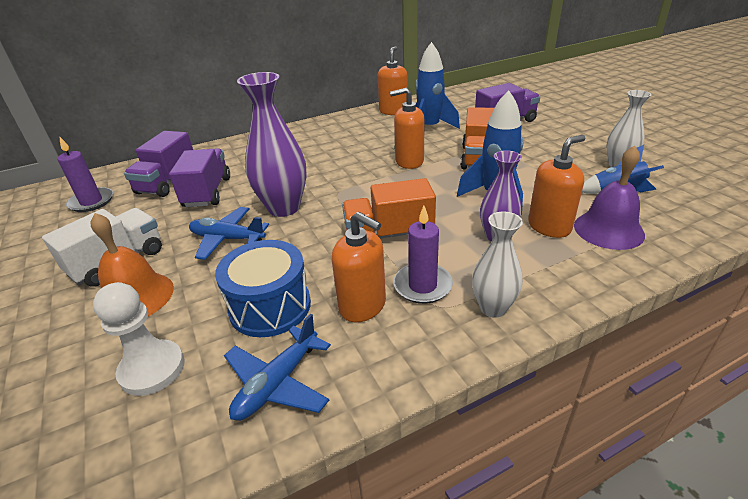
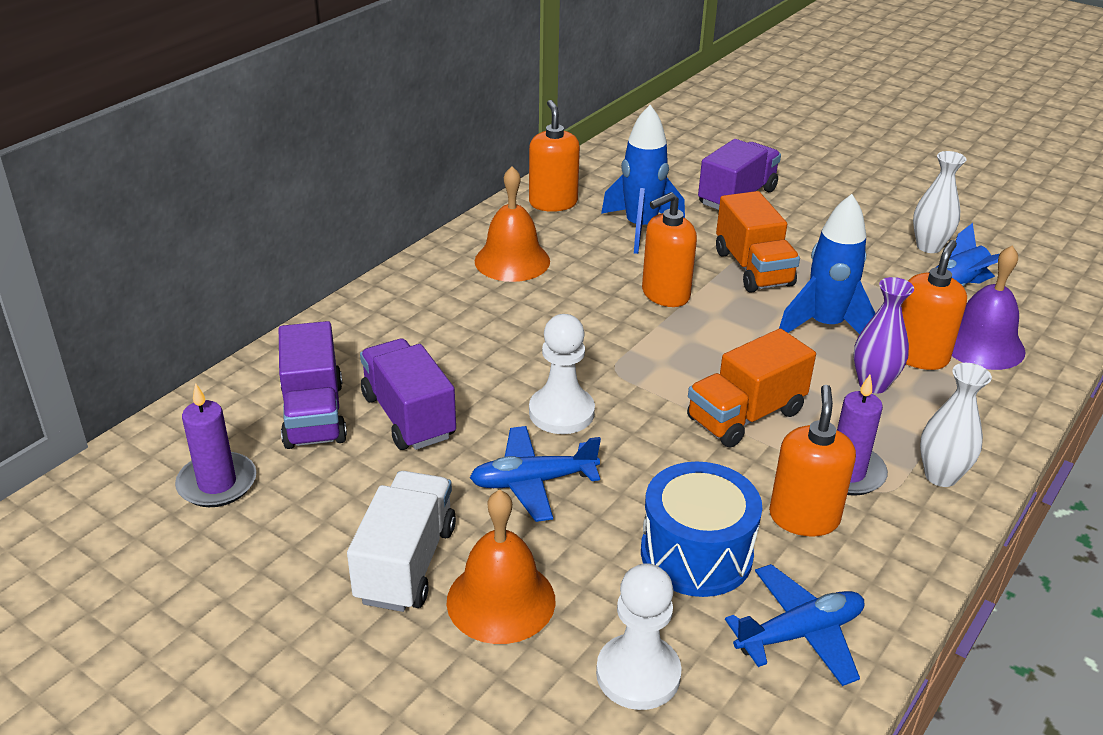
camera: 30 degrees left, 0 degrees up
(278, 383) = (799, 634): blue plane -> blue plane turned 120 degrees counterclockwise
(284, 208) = (561, 412): purple vase -> white pawn
(342, 133) = (512, 261): none -> orange bell
(363, 306) = (804, 517): orange soap dispenser -> orange soap dispenser turned 90 degrees counterclockwise

